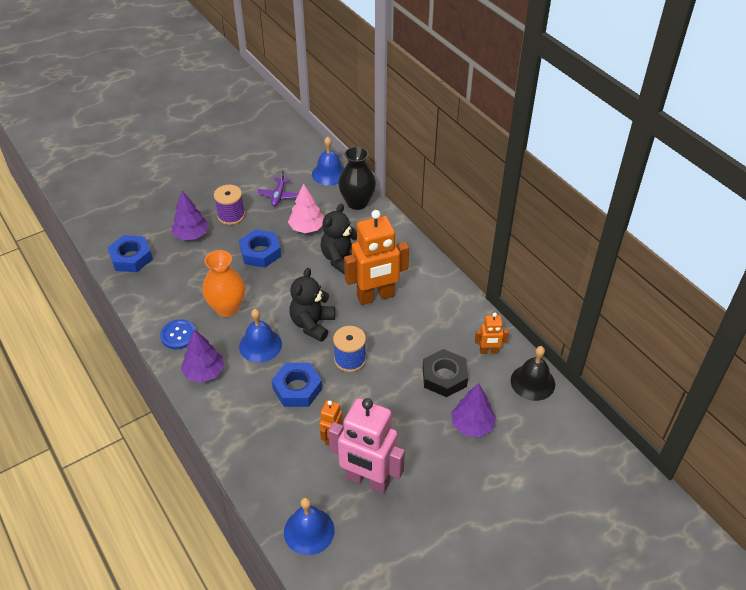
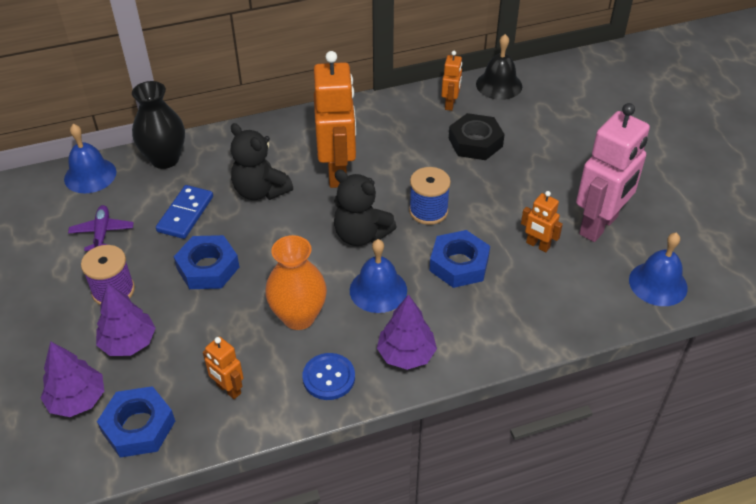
camera: 75 degrees left, 0 degrees up
(162, 289) = (228, 389): none -> orange robot
(278, 195) = (102, 233): purple plane -> purple plane turned 120 degrees counterclockwise
(307, 228) = (185, 214): pink tree -> blue domino
(472, 425) = (543, 136): purple tree -> purple tree (77, 400)

